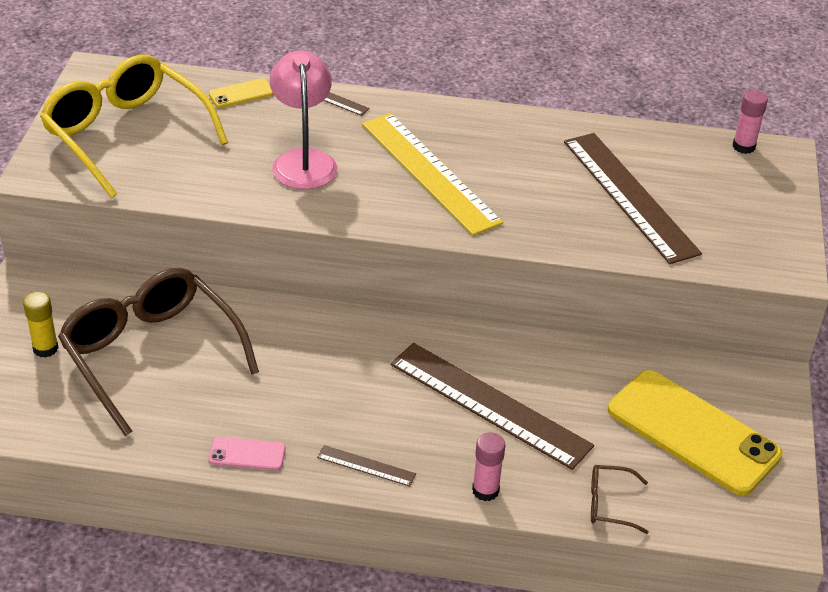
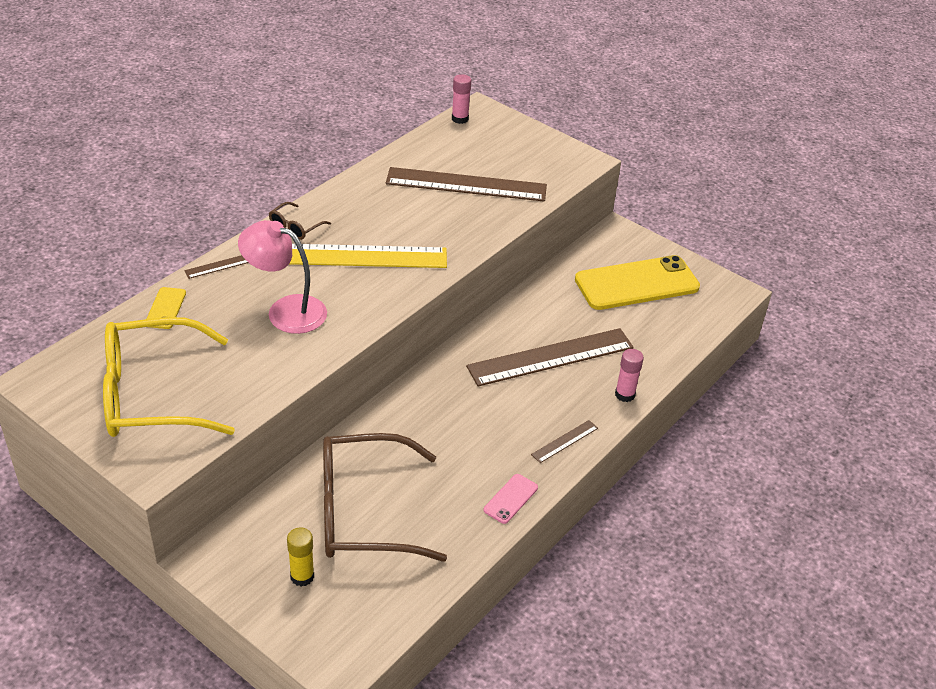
camera: 60 degrees left, 0 degrees up
(610, 504) = (671, 346): brown glasses -> brown glasses (295, 227)

